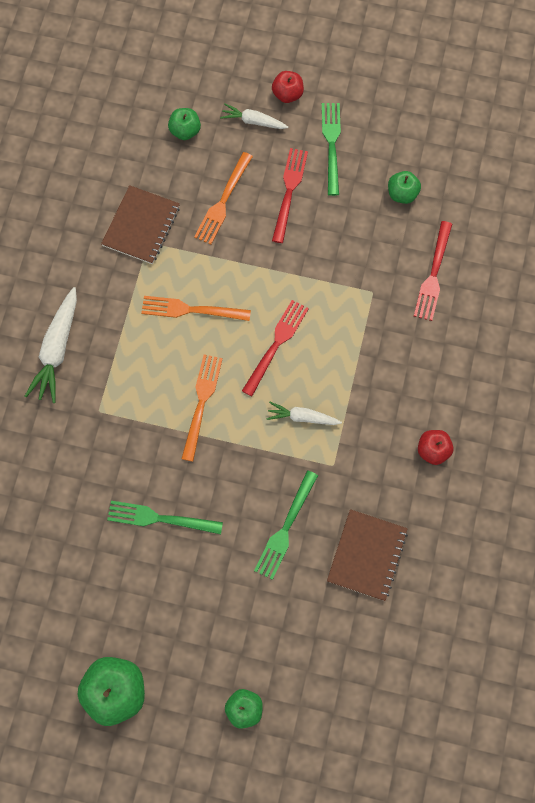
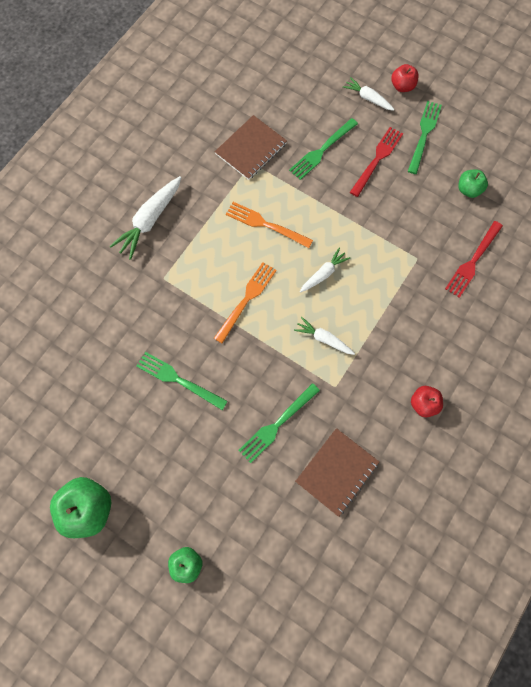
camera: 20 degrees right, 0 degrees up
(185, 131) = (312, 89): green apple -> none
(223, 201) = (322, 150): orange fork -> green fork
(276, 344) = (323, 274): red fork -> white carrot

